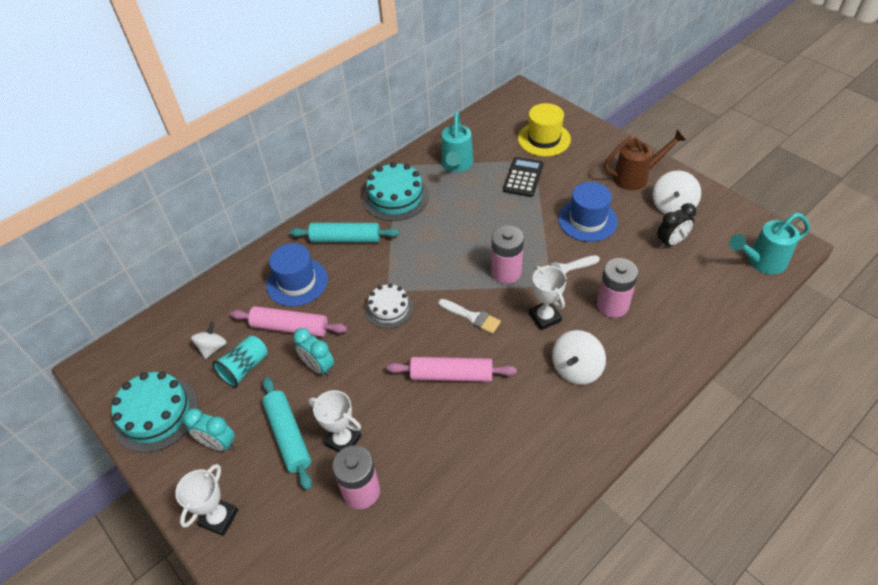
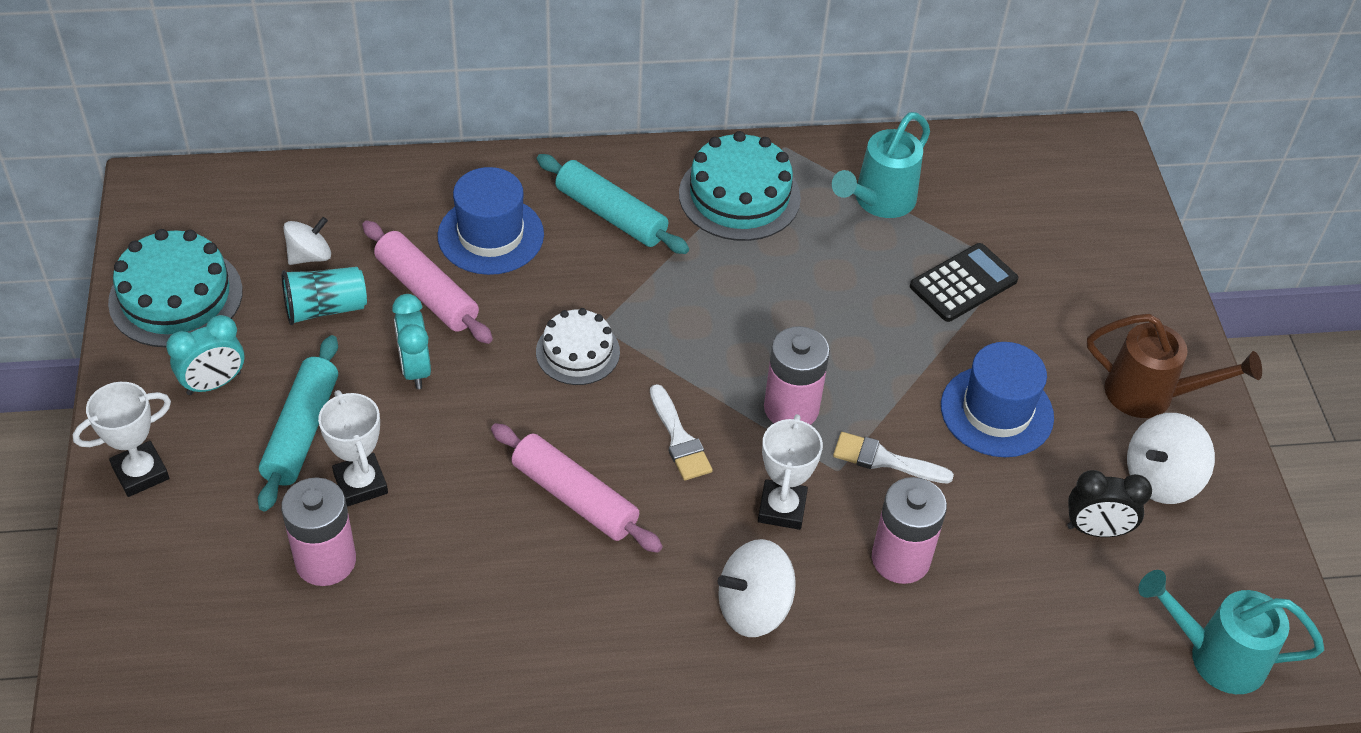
camera: 30 degrees right, 0 degrees up
(218, 444) = (214, 383): turquoise clock -> turquoise clock turned 90 degrees counterclockwise
(544, 139) = (1061, 242): yellow hat -> none

